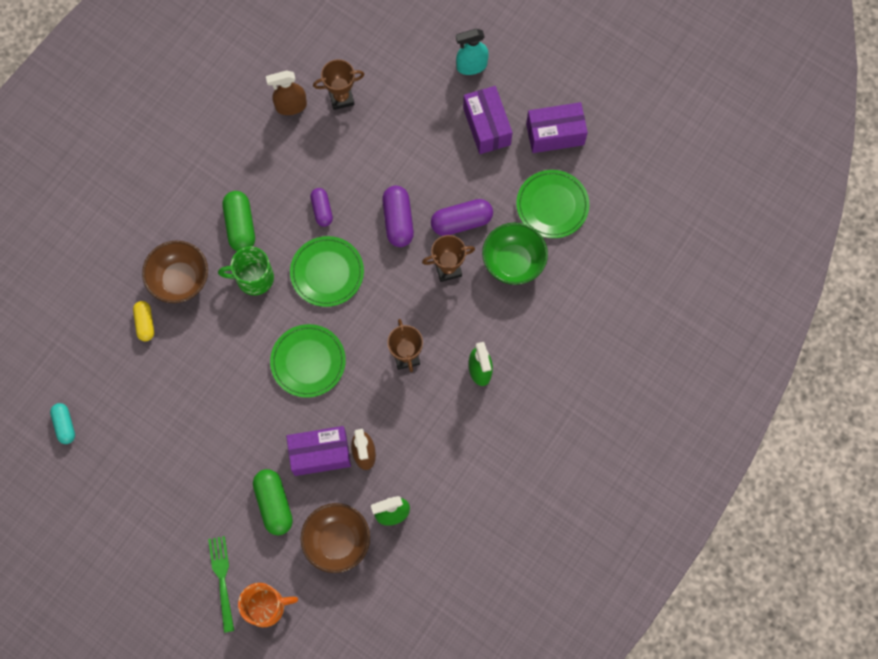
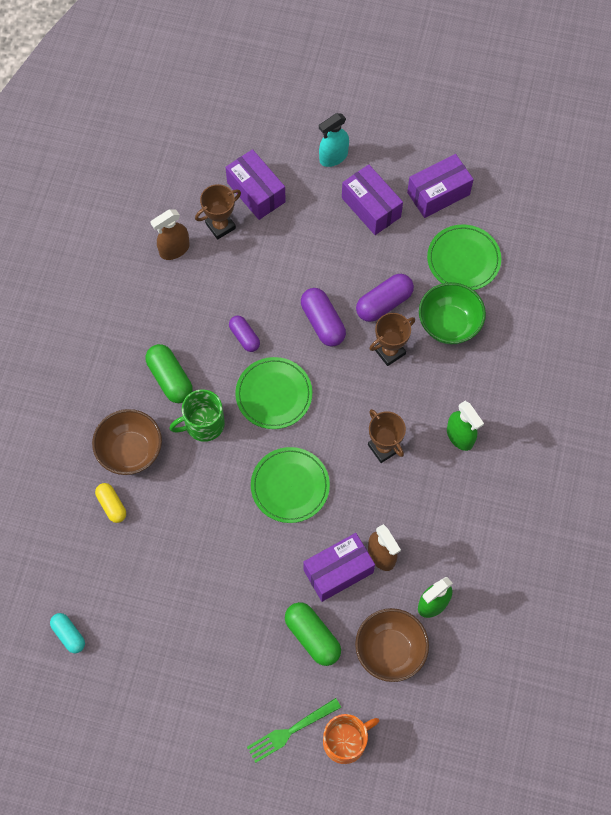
camera: 20 degrees left, 5 degrees down
(222, 580) = (291, 731): green fork -> green fork turned 90 degrees counterclockwise
(386, 76) = (256, 192): none -> purple box

